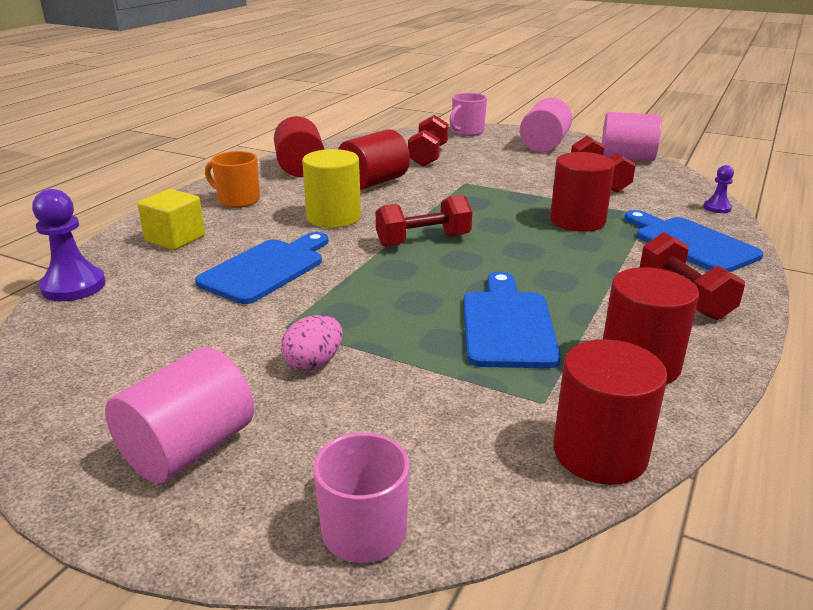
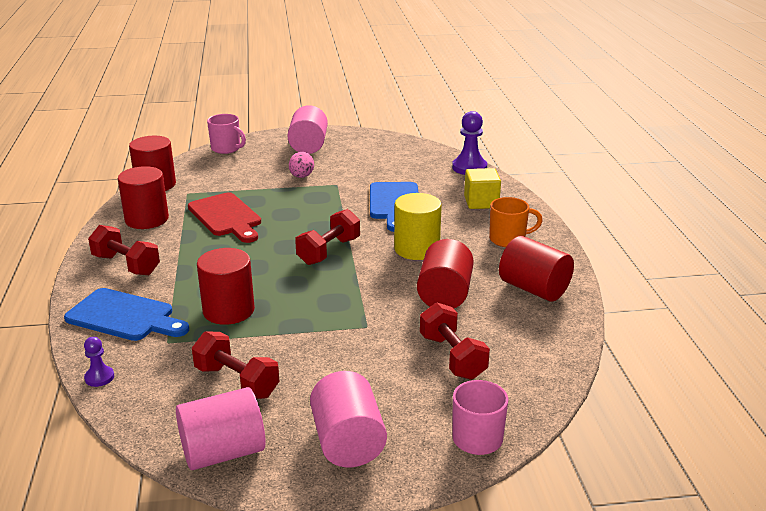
camera: 145 degrees right, 0 degrees up
(507, 324) = (226, 217): blue cutting board -> red cutting board

